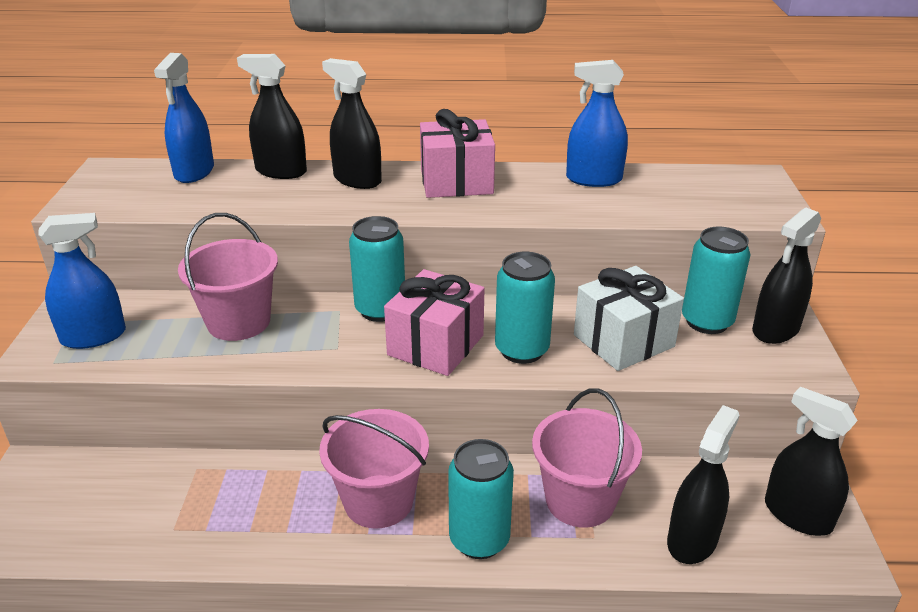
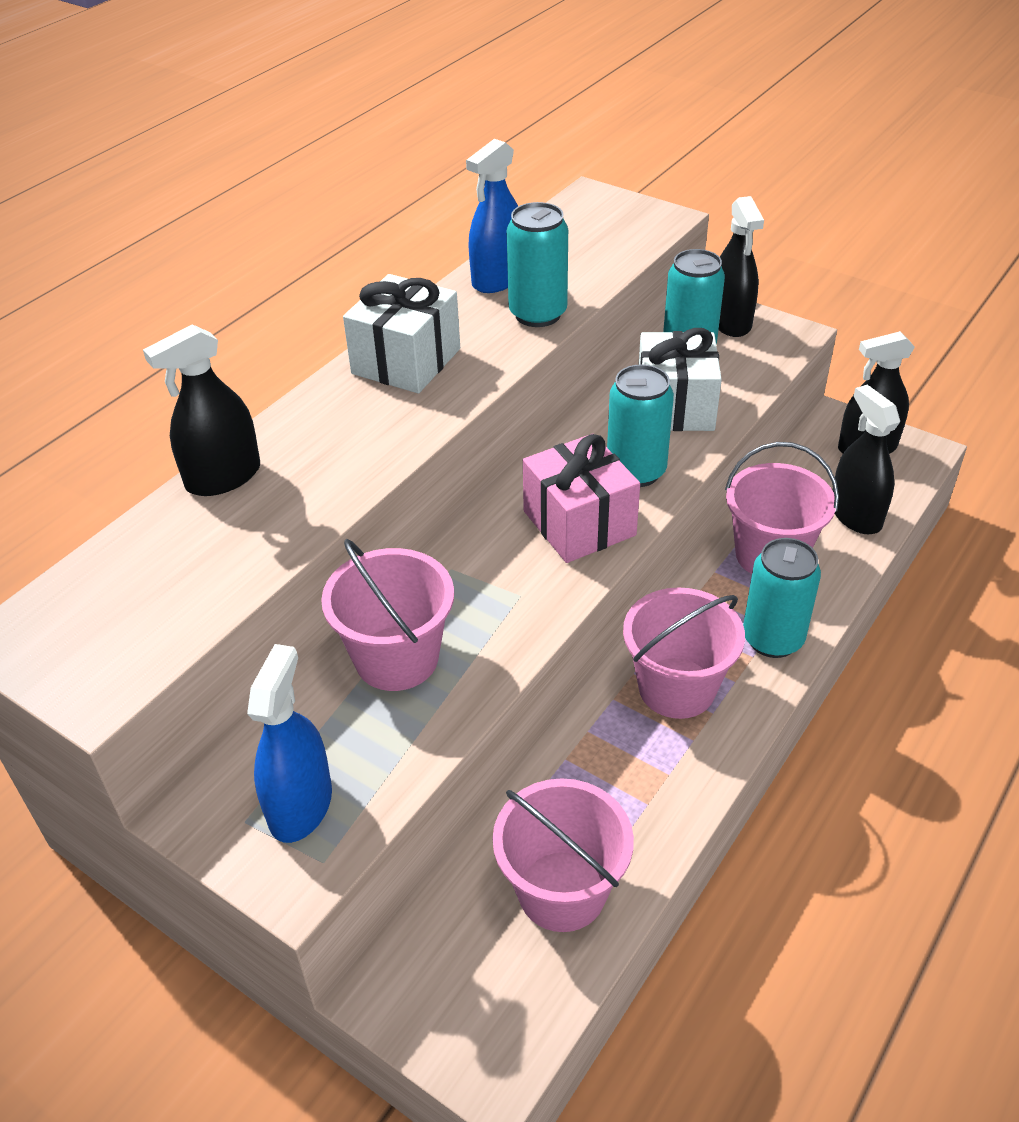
camera: 55 degrees left, 10 degrees up
(144, 516) = (562, 891): none -> pink bucket
(194, 172) = (132, 552): blue spray bottle -> none
(357, 179) = (318, 426): black spray bottle -> none
(380, 310) = (480, 537): turquoise can -> turquoise can (538, 314)
(456, 182) = (406, 361): pink gift -> white gift

